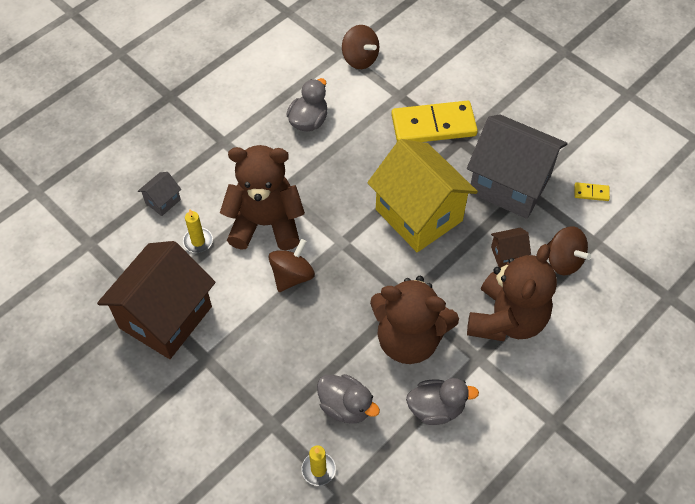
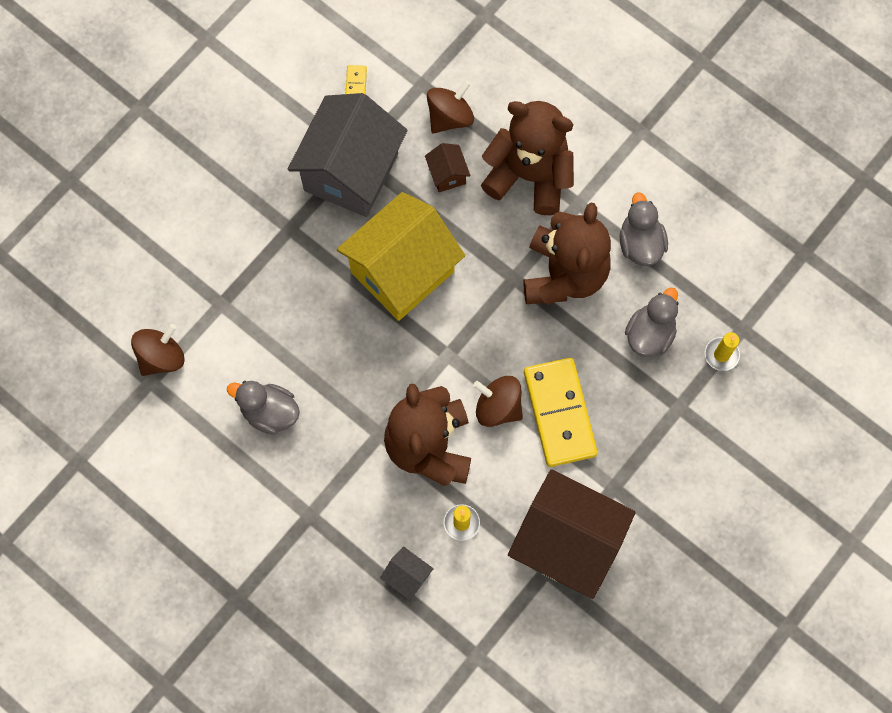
camera: 95 degrees left, 15 degrees up
(433, 125) = (267, 260): yellow domino -> yellow domino (559, 413)

